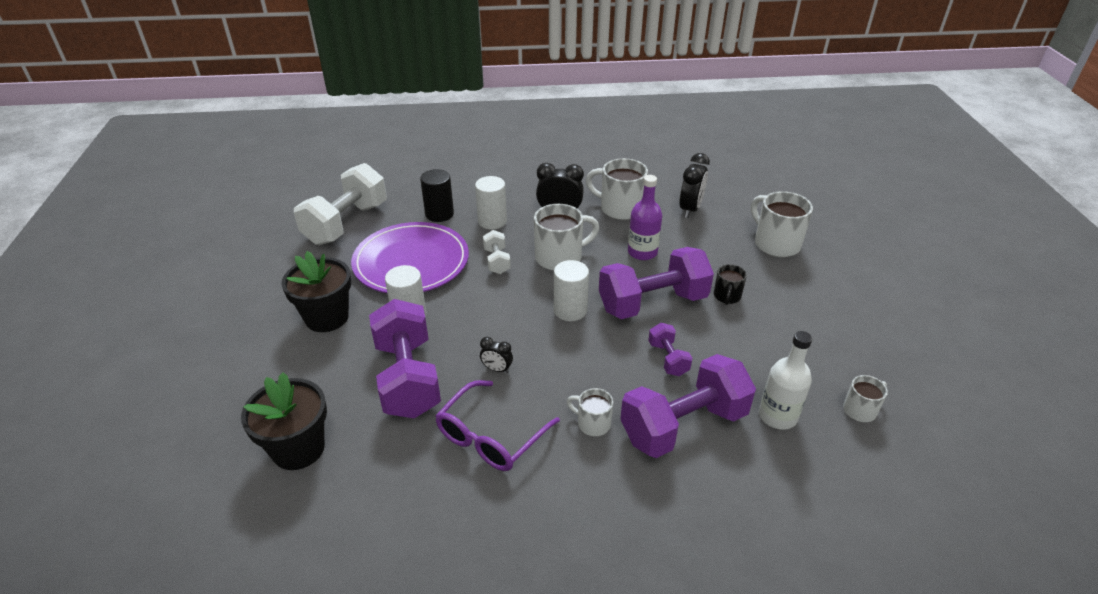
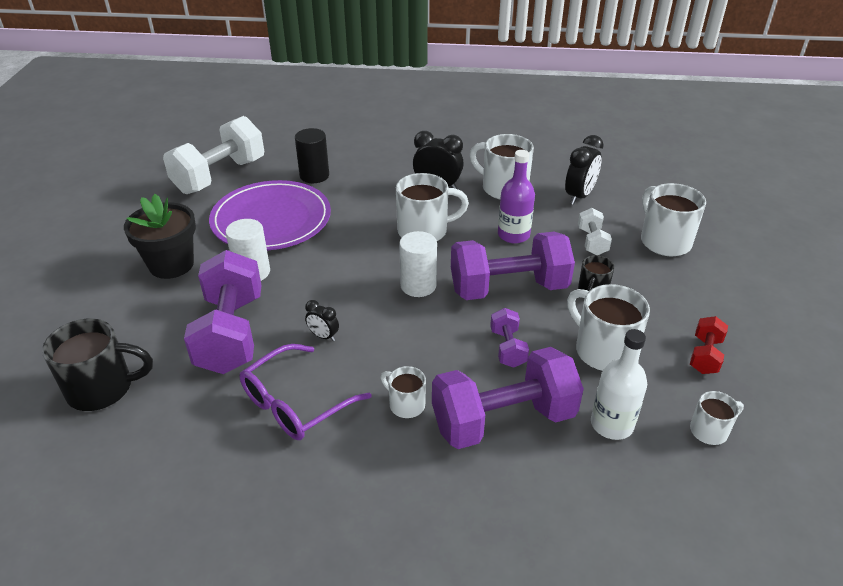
camera: 10 degrees right, 0 degrees up
(298, 449) = (102, 389): black flower pot -> black mug
(492, 221) = (365, 188): white cylinder -> none
(497, 261) = (357, 228): white dumbbell -> white dumbbell (592, 242)
(751, 350) = (603, 350): none -> white mug
(838, 344) = (705, 355): none -> red dumbbell

